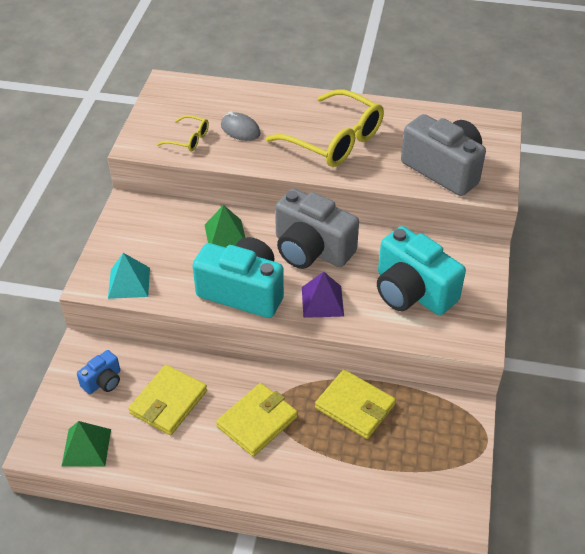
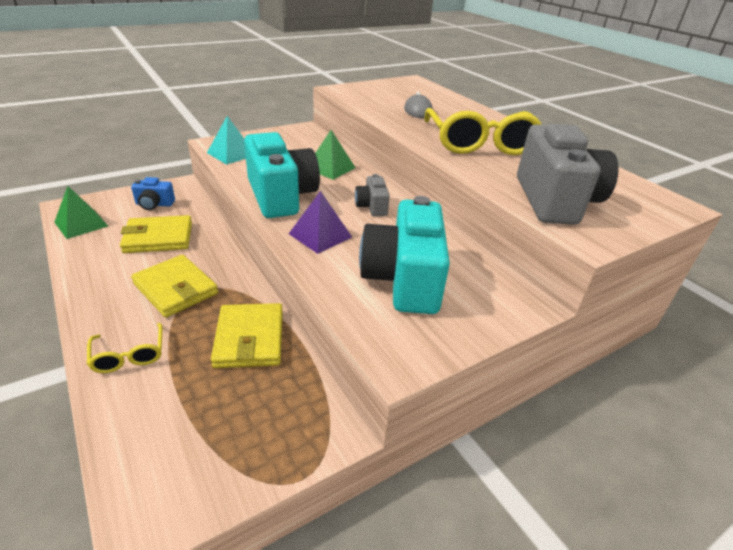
camera: 45 degrees right, 10 degrees down
(188, 139) = (375, 100): yellow glasses -> yellow glasses (129, 355)
(257, 421) = (176, 289): yellow wallet -> yellow wallet turned 45 degrees clockwise
(311, 249) = (372, 206): grey camera -> grey camera, size x0.48

